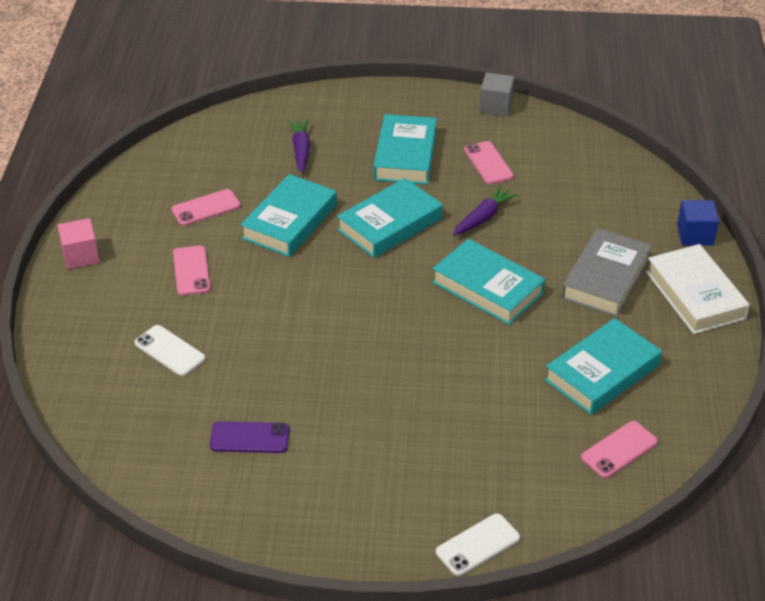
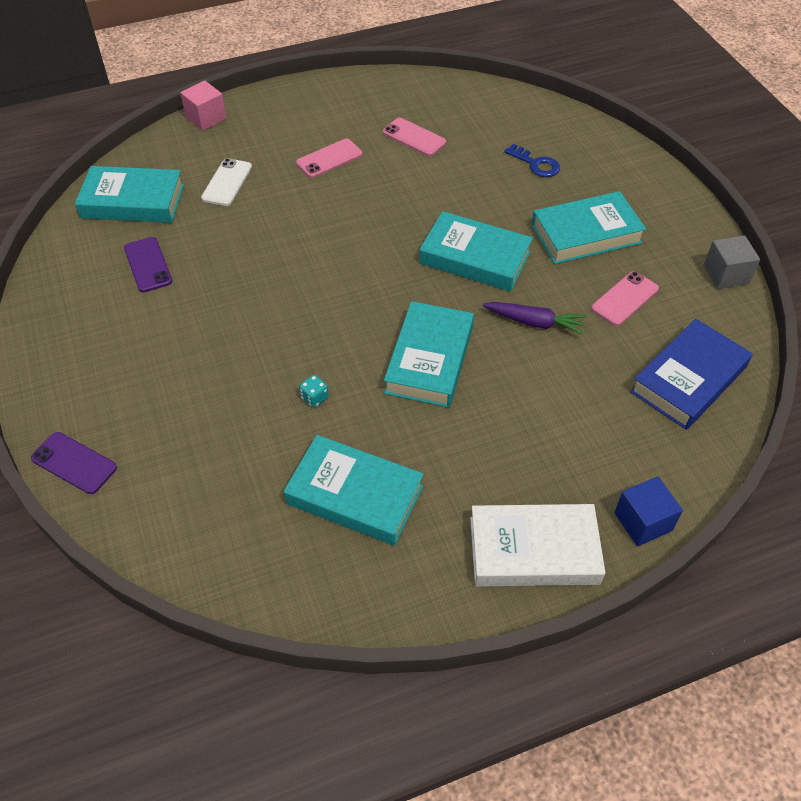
camera: 65 degrees right, 10 degrees up
(81, 256) = (310, 95): pink cube -> pink cube (206, 118)
(290, 222) = (431, 192): turquoise book -> turquoise book (133, 201)
(301, 150) = (536, 164): purple carrot -> blue key
(478, 545) = (74, 463): white phone -> purple phone
(490, 367) = (314, 398): none -> turquoise dice
(584, 165) = (688, 379): none -> blue book
(605, 278) = (507, 455): grey book -> none
(619, 450) = (245, 544): pink phone -> none
(695, 295) = (534, 550): white book -> white book turned 45 degrees clockwise

